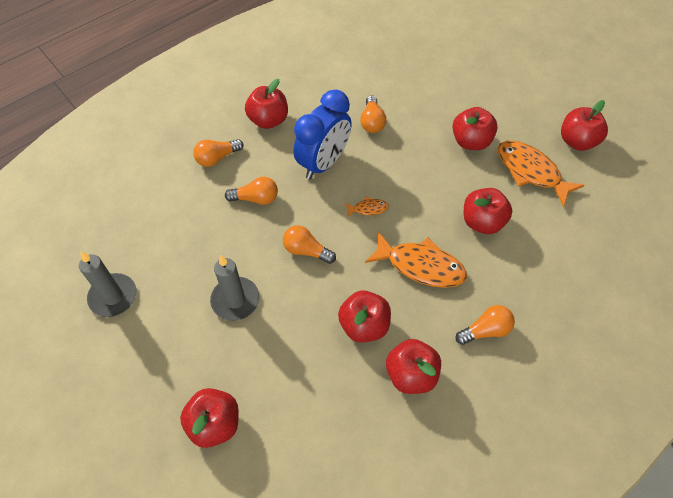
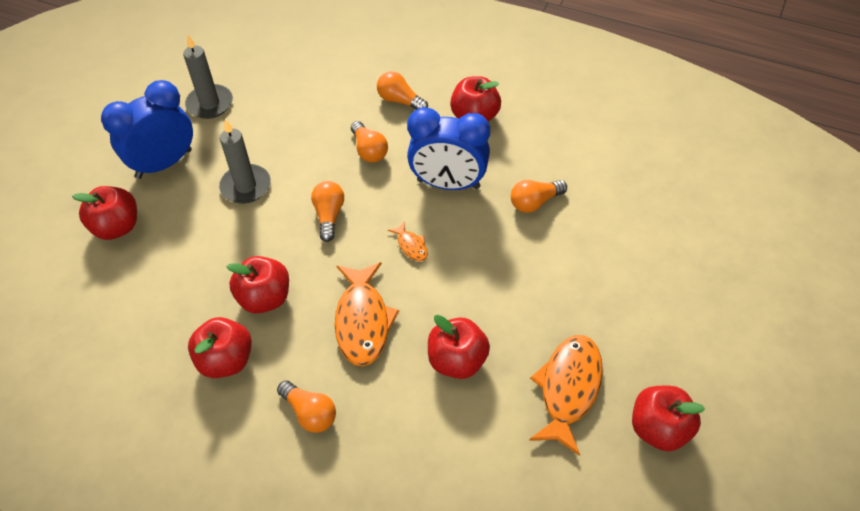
camera: 65 degrees right, 5 degrees down
(162, 359) = (164, 164): none -> blue clock
(471, 141) = (573, 308): red apple -> none

